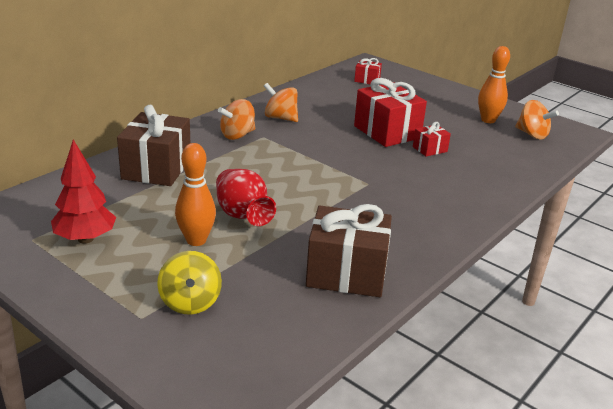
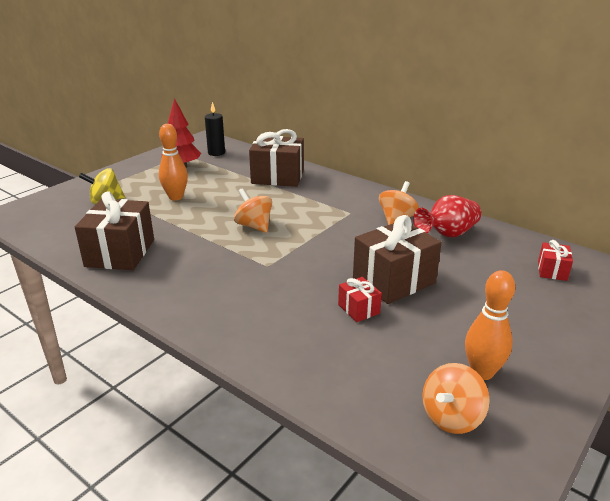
camera: 90 degrees right, 0 degrees up
(43, 210) = (216, 153): none -> black candle
(237, 135) = (348, 201): orange spinning top -> orange spinning top (254, 226)
(242, 215) = (208, 210): red vase -> red vase (447, 234)
(387, 132) = (394, 280): red gift -> brown gift

